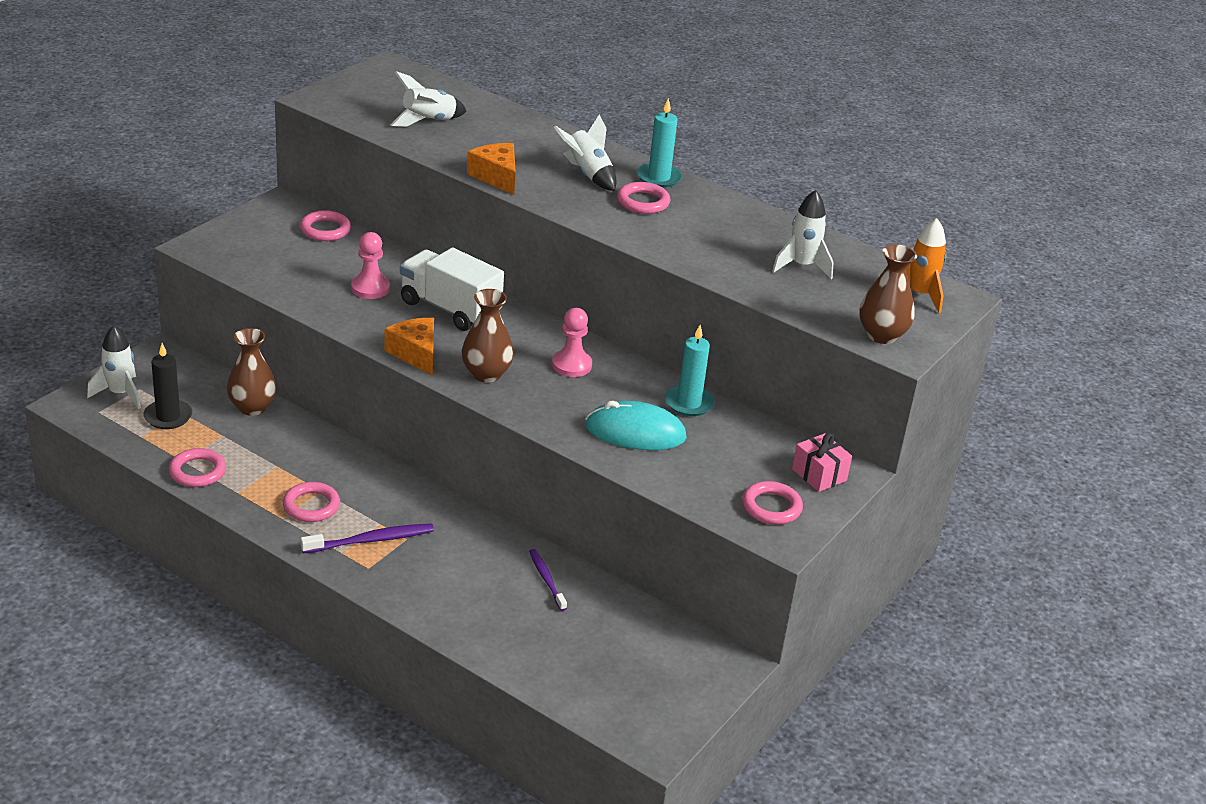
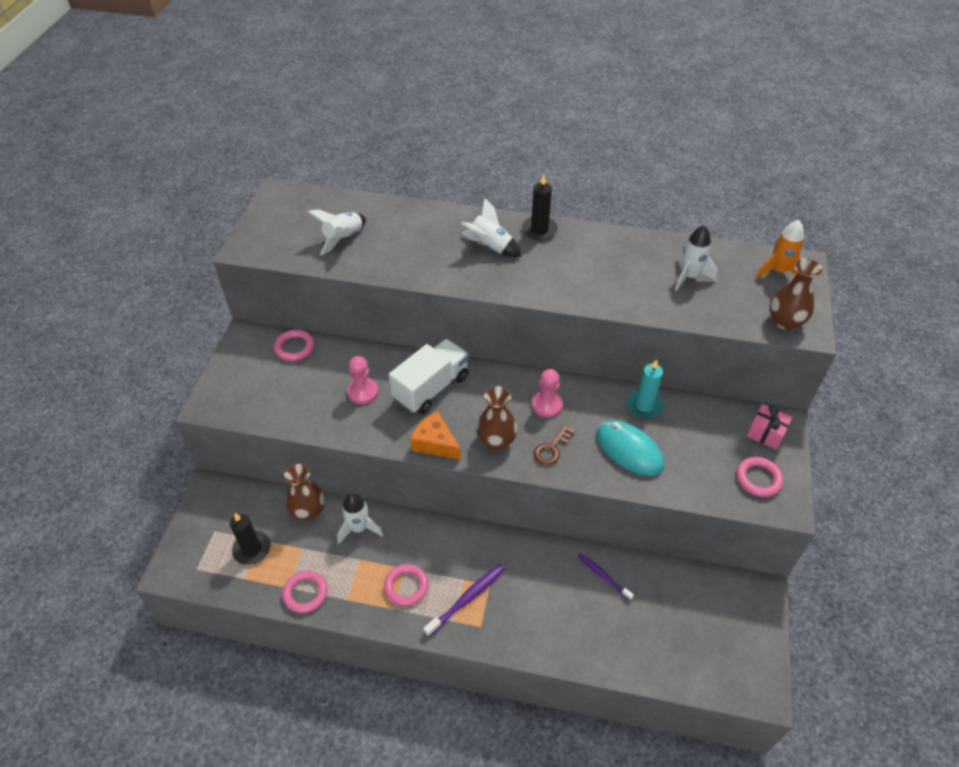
camera: 20 degrees left, 15 degrees up
(120, 394) = (203, 543): white rocket -> white rocket (359, 528)
(449, 309) = (431, 388): white truck -> white truck turned 120 degrees clockwise
(496, 177) = (429, 275): orange cheese -> none
(544, 401) = (551, 449): none -> brown key
(635, 432) = (629, 450): turquoise mouse -> turquoise mouse turned 60 degrees clockwise
(643, 202) = (545, 258): pink ring -> none
(659, 178) = (539, 230): turquoise candle -> black candle

